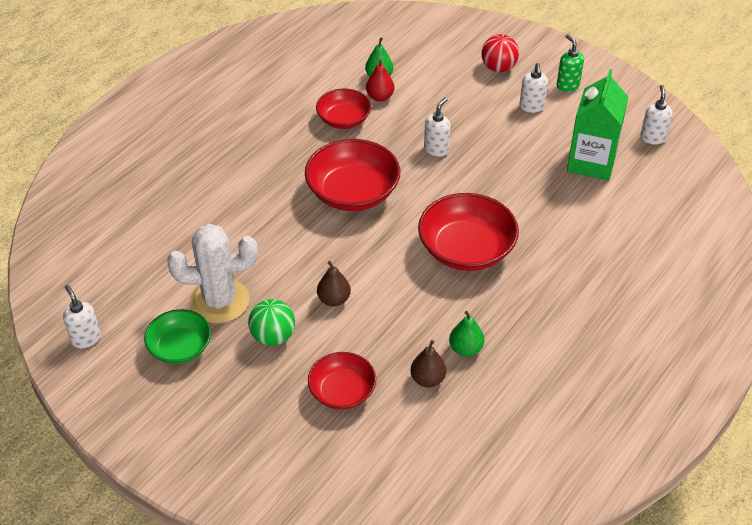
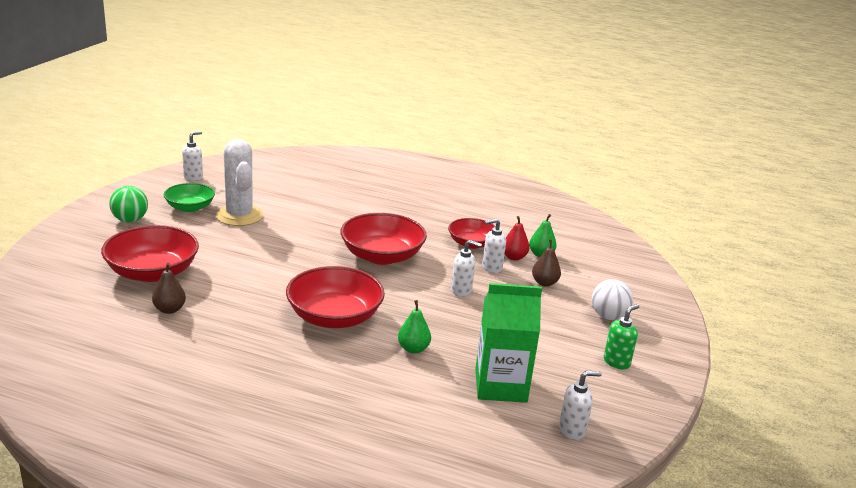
camera: 70 degrees right, 20 degrees down
(273, 336) = (207, 239): green ball -> green ball (130, 220)
(334, 299) = (252, 259): brown pear -> brown pear (544, 283)
(342, 391) = (152, 272): red bowl -> red bowl, size x1.61
(465, 348) = (208, 326): green pear -> green pear (413, 349)
(498, 68) = (608, 316): red ball -> white ball
(531, 107) = (562, 341): white soap dispenser -> white soap dispenser (491, 268)

